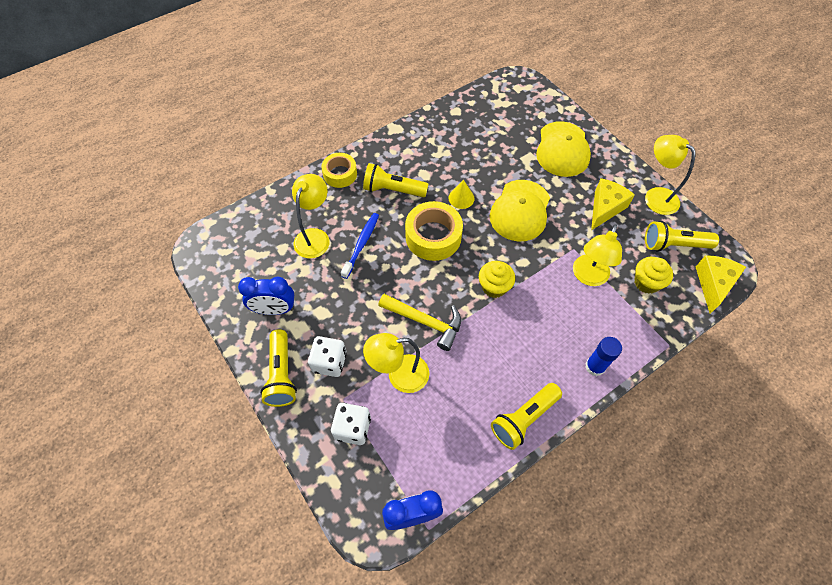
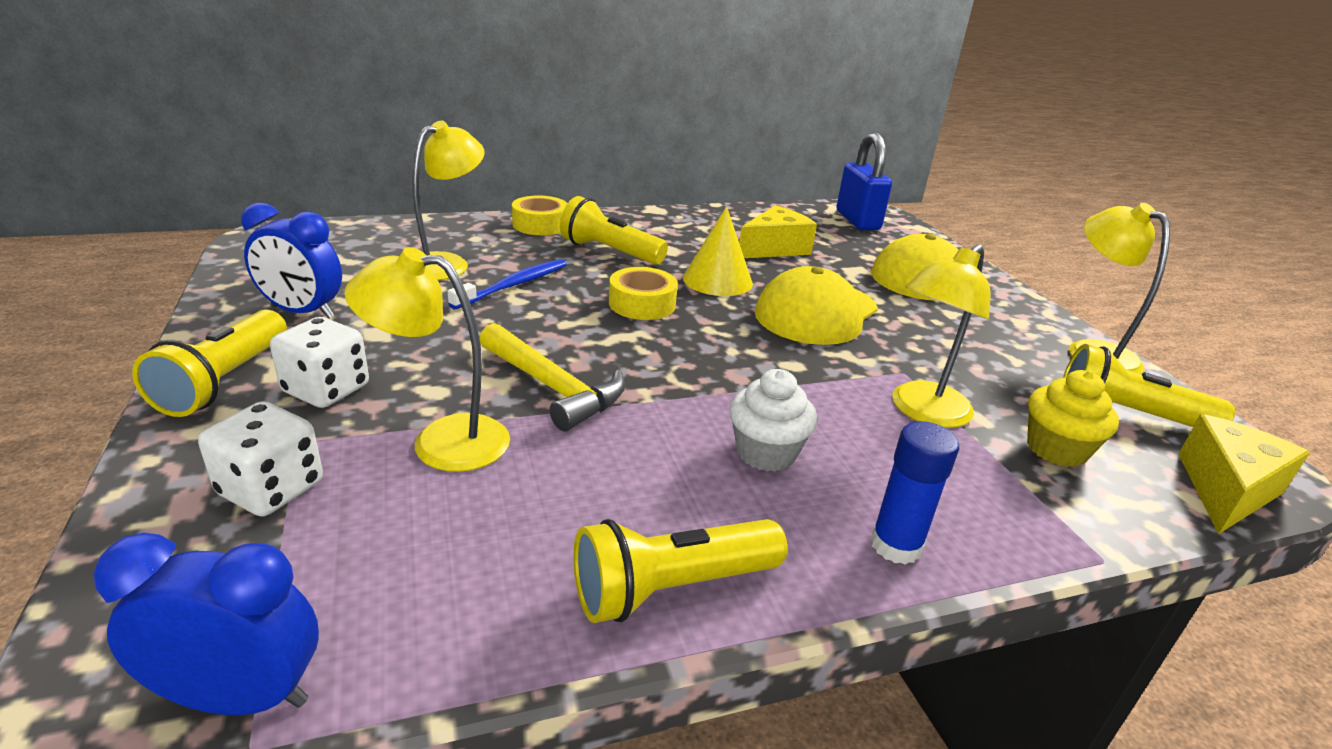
camera: 15 degrees right, 30 degrees down
(433, 236) = (642, 304): yellow tape -> yellow tape, size x0.65
(461, 198) = (717, 280): yellow cone -> yellow cone, size x1.50
(494, 287) = (718, 379): yellow cupcake -> none
(514, 97) = (857, 220): none -> blue padlock
(531, 331) = (766, 453): none -> white cupcake
(605, 208) = (983, 343): yellow cheese -> yellow cheese (774, 248)

